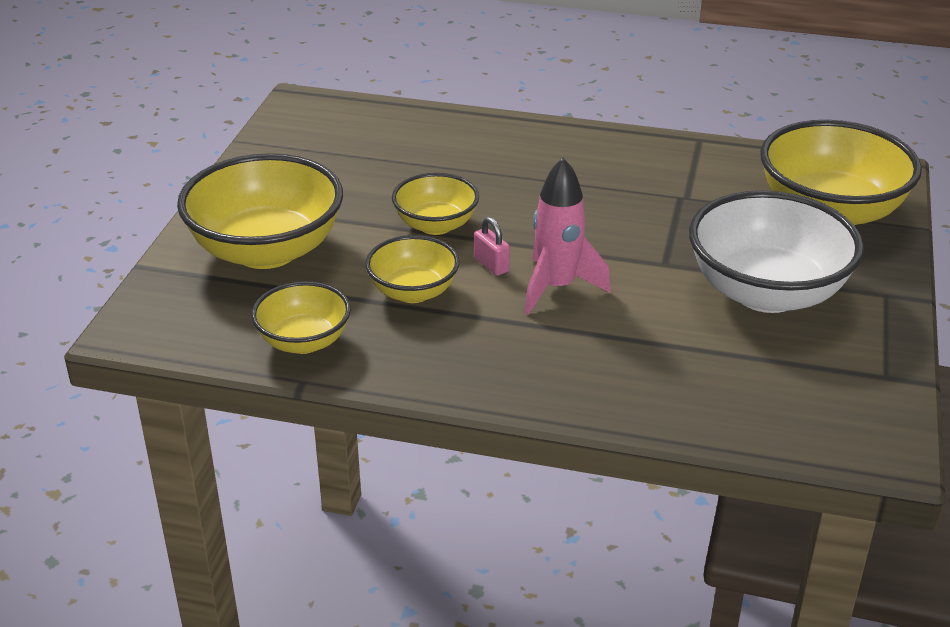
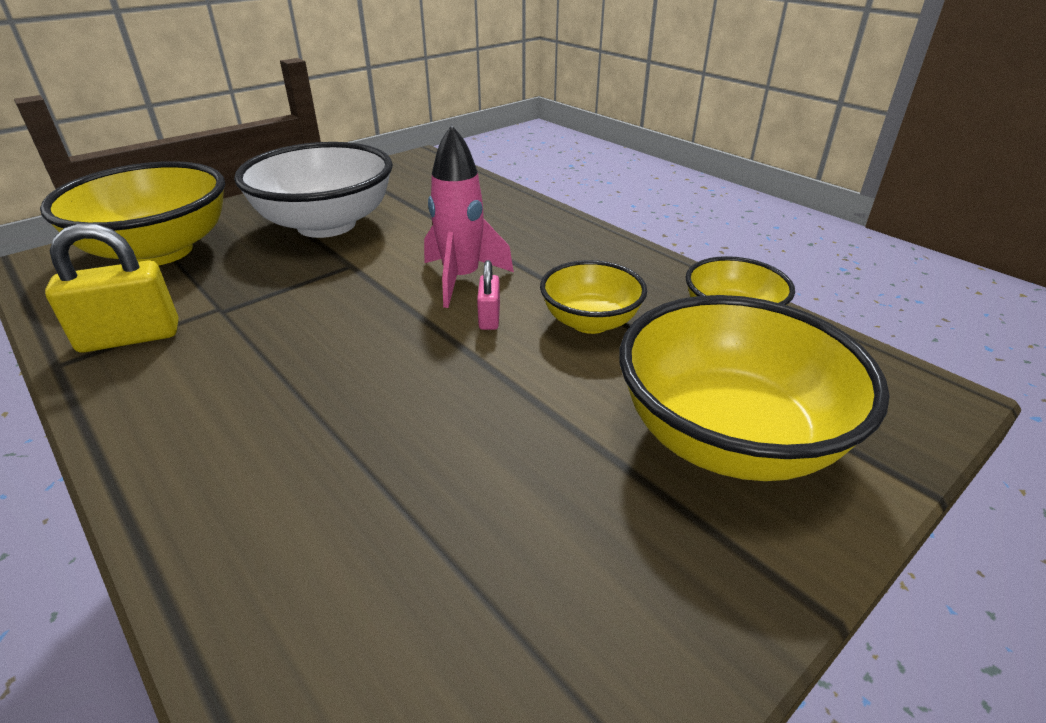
camera: 145 degrees left, 0 degrees up
(436, 225) = (491, 383): yellow bowl -> none
(696, 163) = (130, 337): none -> yellow padlock

